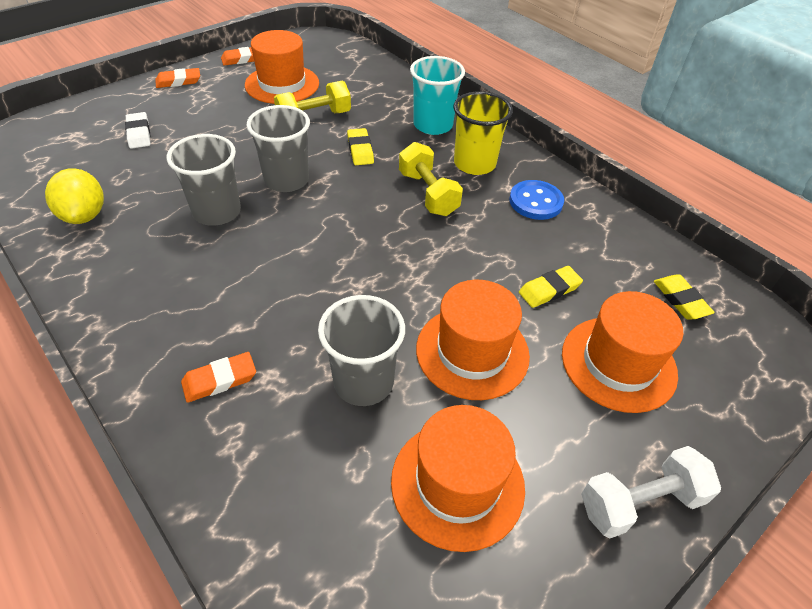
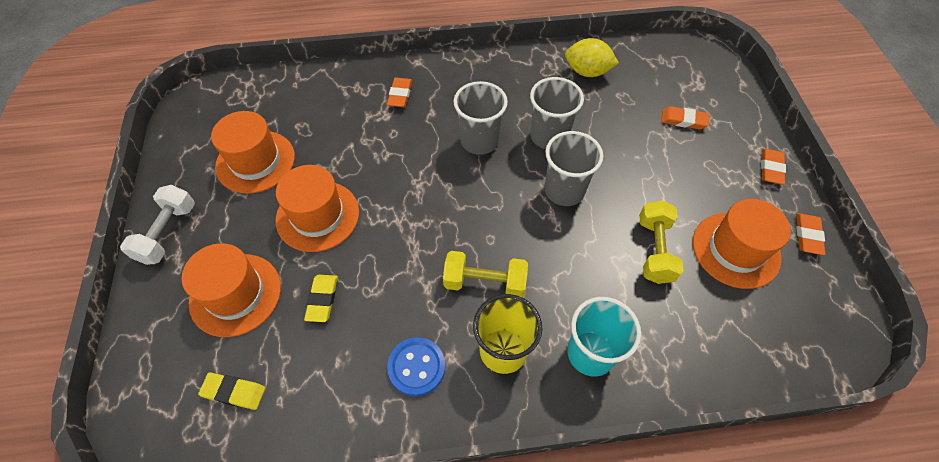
camera: 125 degrees right, 10 degrees up
(139, 133) = (683, 120): white eraser -> orange eraser
(360, 150) = (580, 263): yellow eraser -> none
(363, 382) = (345, 152): grey cup -> grey cup (479, 141)

